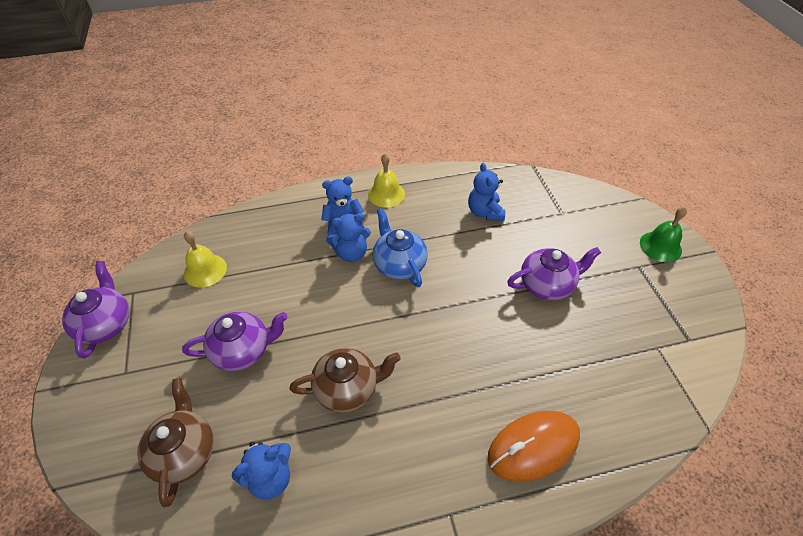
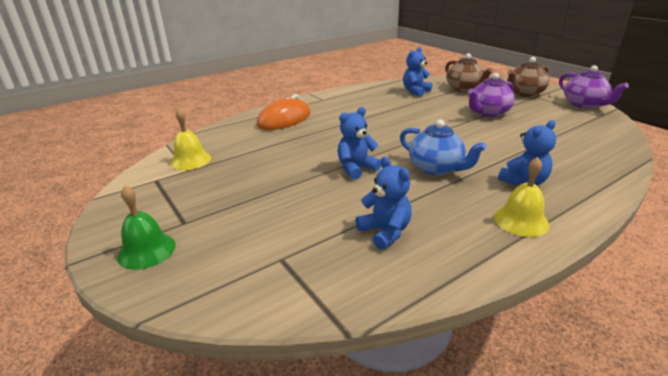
camera: 160 degrees right, 20 degrees down
(205, 270) = (579, 132): yellow bell -> yellow bell (190, 160)
(347, 388) = (407, 114): brown teapot -> brown teapot (524, 93)
(351, 253) = (486, 165): blue teddy bear -> blue teddy bear (356, 168)
(547, 285) = (289, 185): purple teapot -> none

